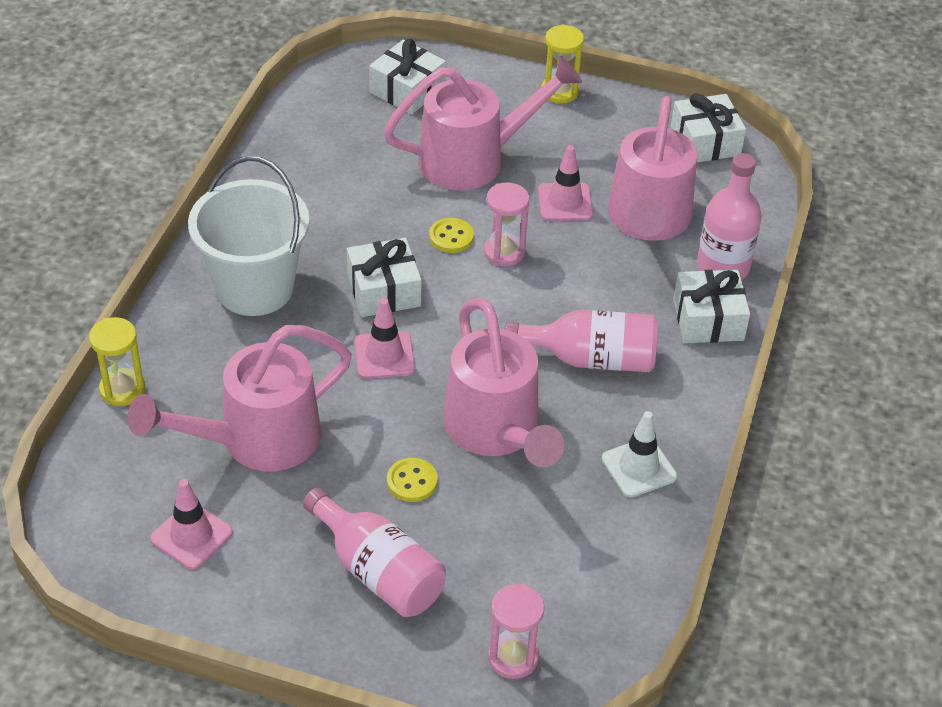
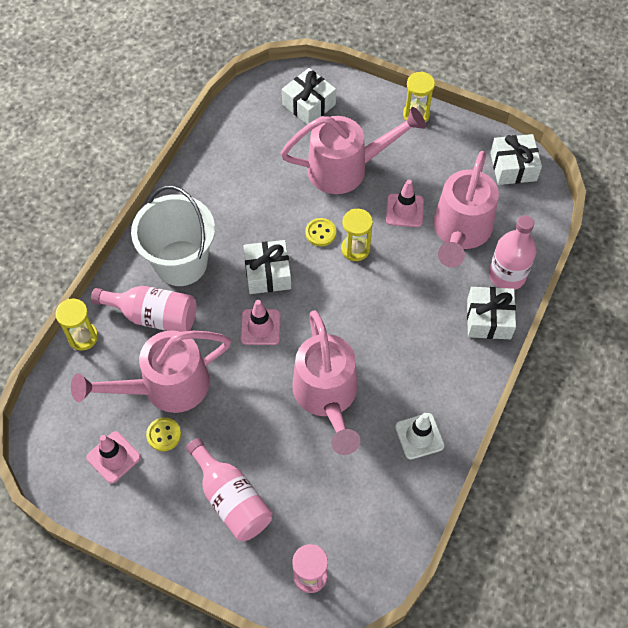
camera: 10 degrees right, 15 degrees up
(412, 481) = (264, 430): yellow button -> yellow button (164, 435)
(504, 252) = (355, 249): pink hourglass -> yellow hourglass
(592, 358) = (402, 343): pink bottle -> pink bottle (154, 316)

